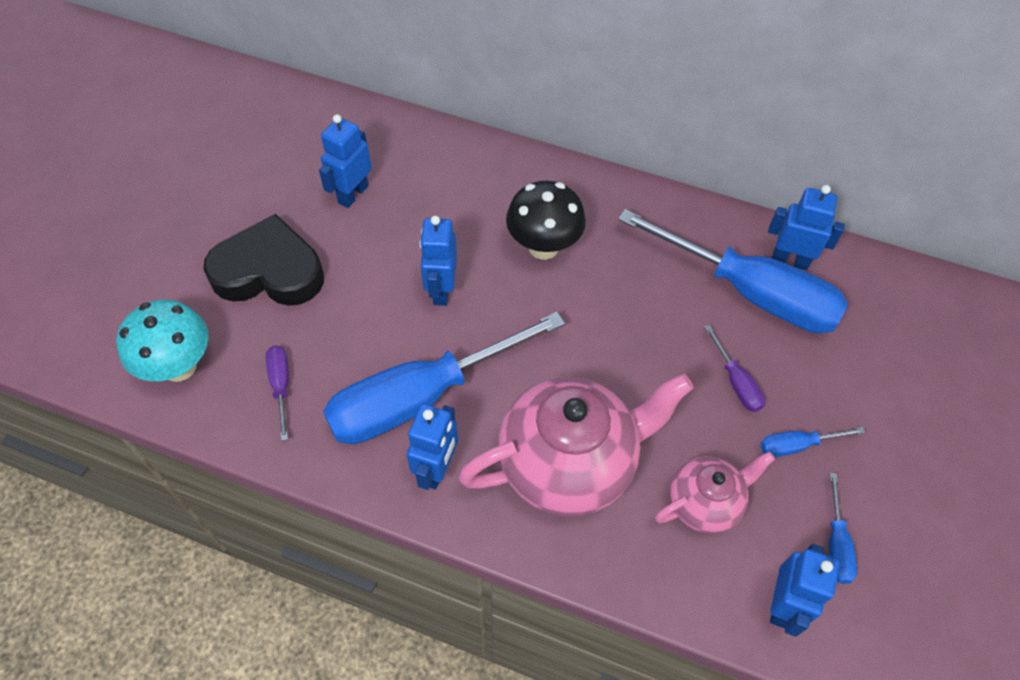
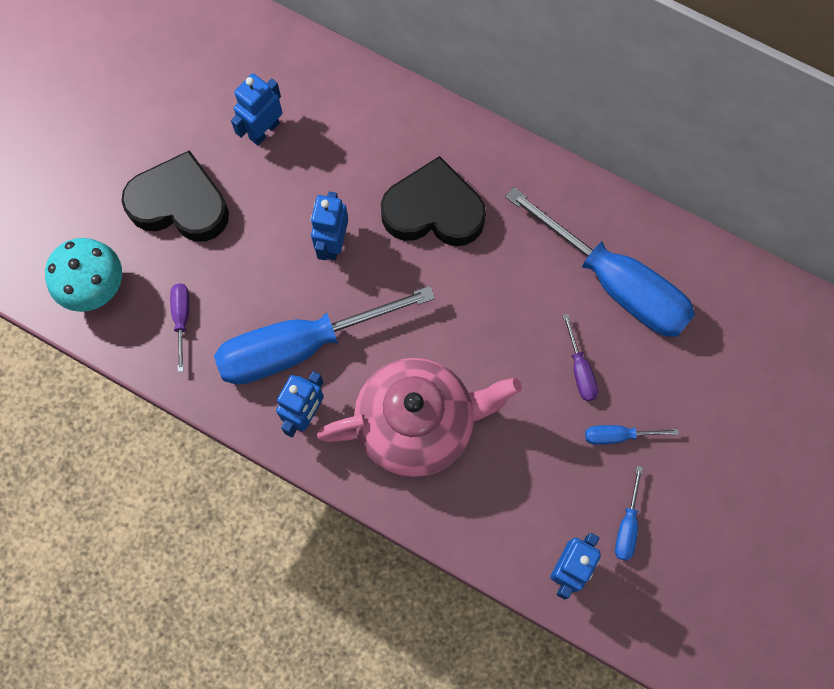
camera: 10 degrees right, 15 degrees up
(543, 247) = (433, 210): black mushroom -> black heart
(704, 503) = (525, 475): pink teapot -> none
(790, 260) = (662, 254): blue robot -> none

